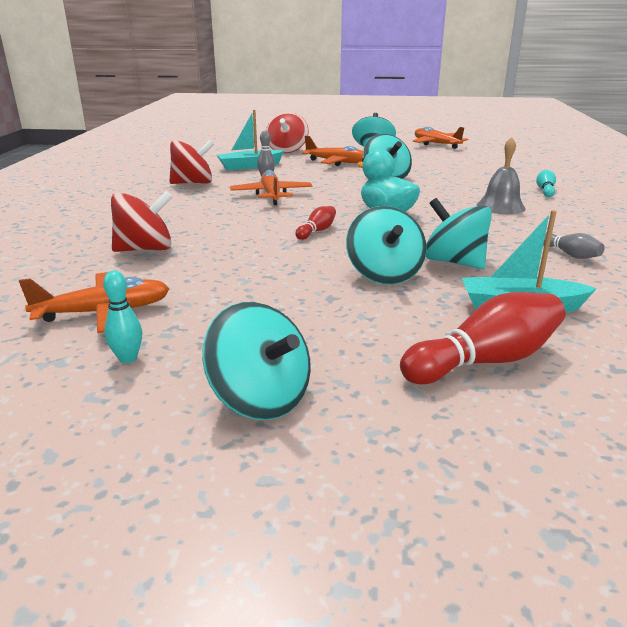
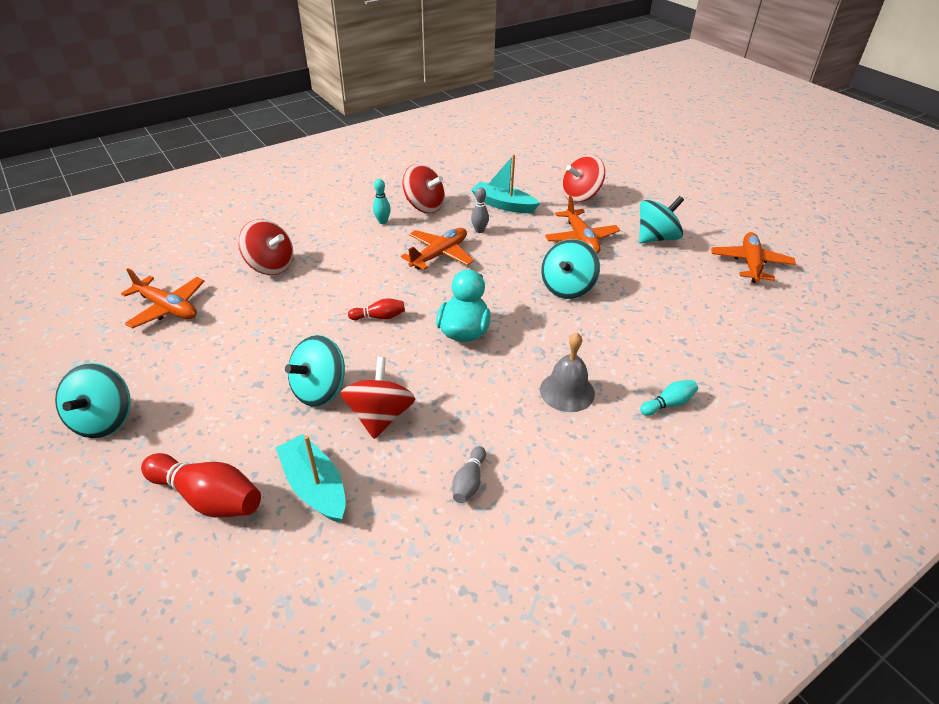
camera: 50 degrees right, 15 degrees up
(128, 358) = (120, 349): turquoise bowling pin -> turquoise bowling pin (382, 221)
(454, 262) = (380, 416): turquoise spinning top -> red spinning top

